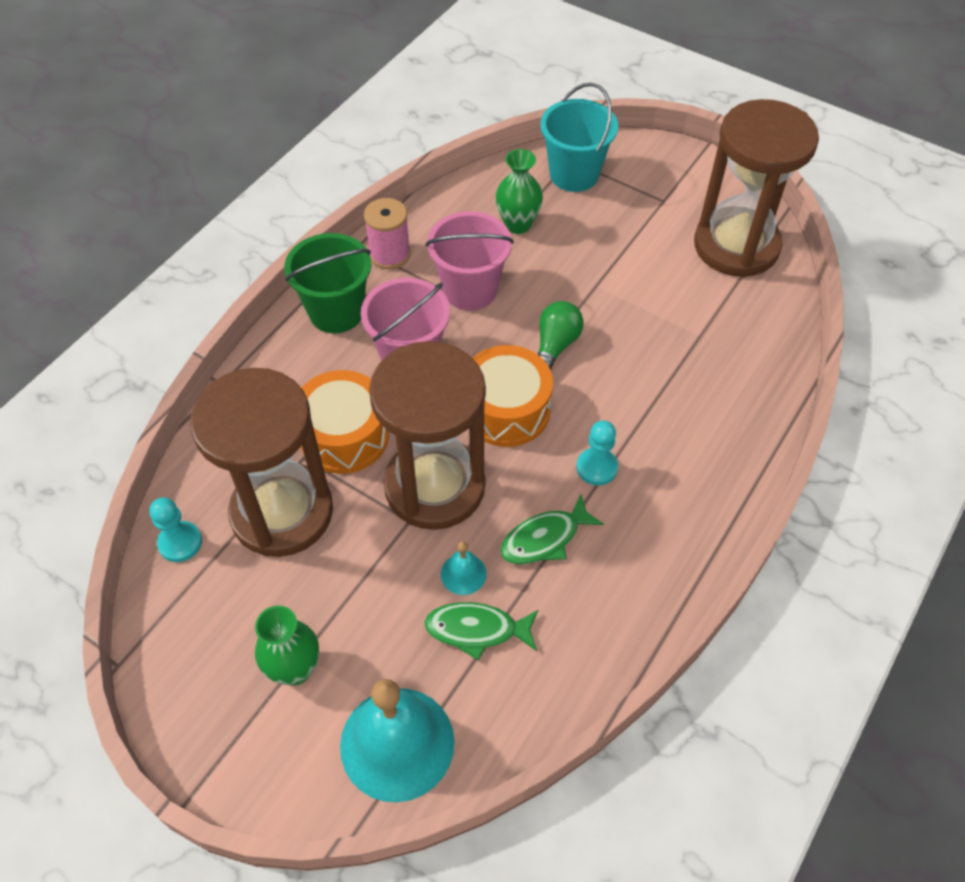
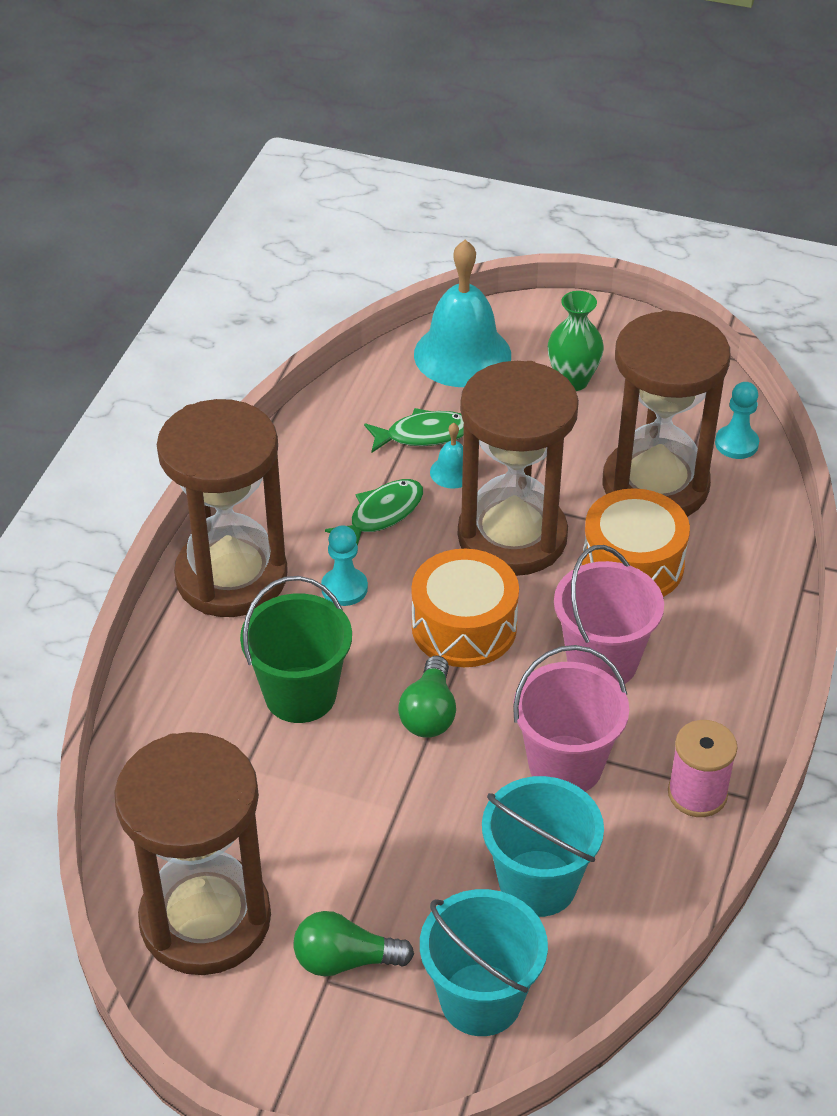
camera: 165 degrees right, 10 degrees down
(336, 312) = (722, 698): green bucket -> green bucket (300, 694)
(518, 224) = (538, 883): green vase -> turquoise bucket
(650, 208) = (345, 960): none -> green light bulb
(694, 502) = (231, 577): none -> brown hourglass

